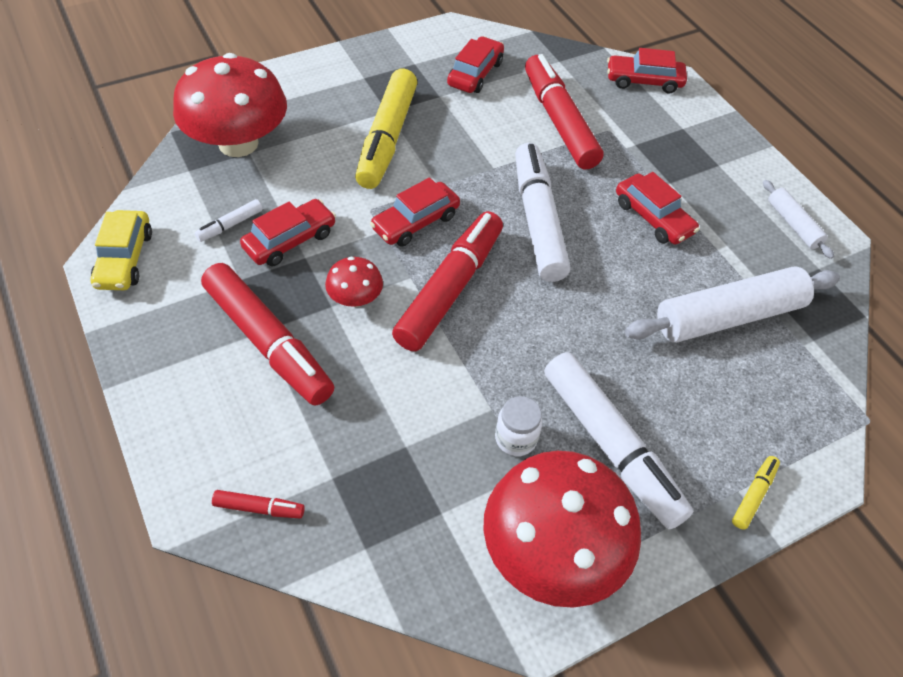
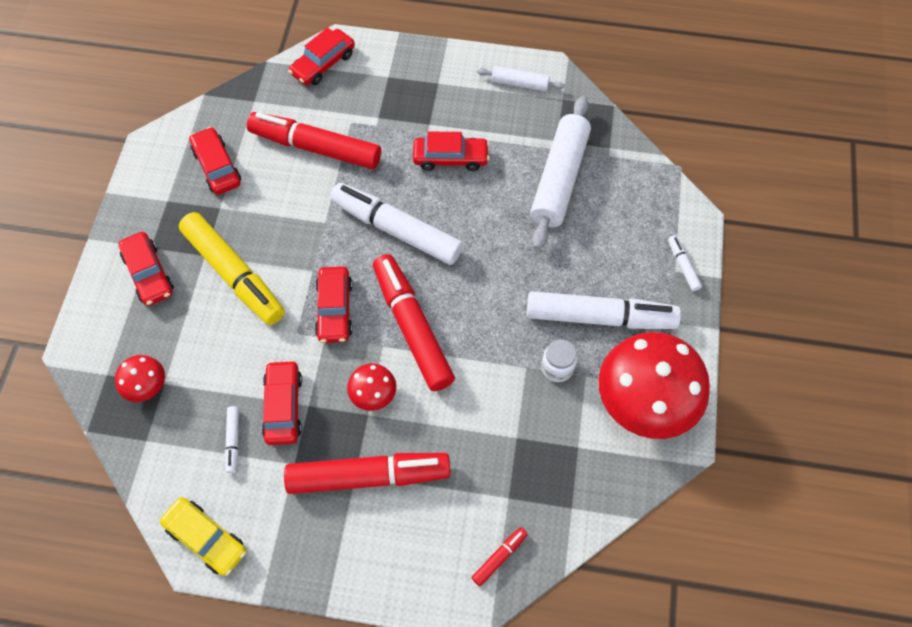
camera: 50 degrees left, 10 degrees up
(238, 143) = (146, 386): red mushroom -> red mushroom, size x0.46
(339, 89) = (149, 274): none -> red car
(754, 495) = (683, 266): yellow marker -> white marker

